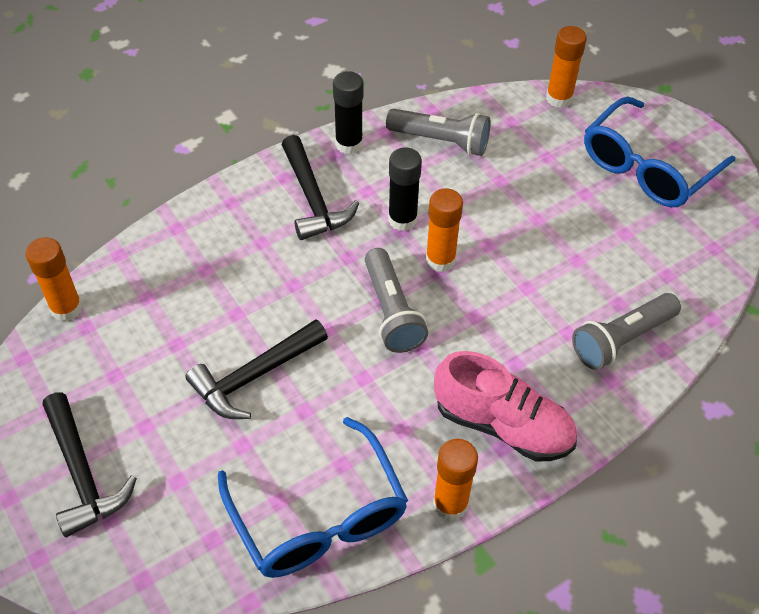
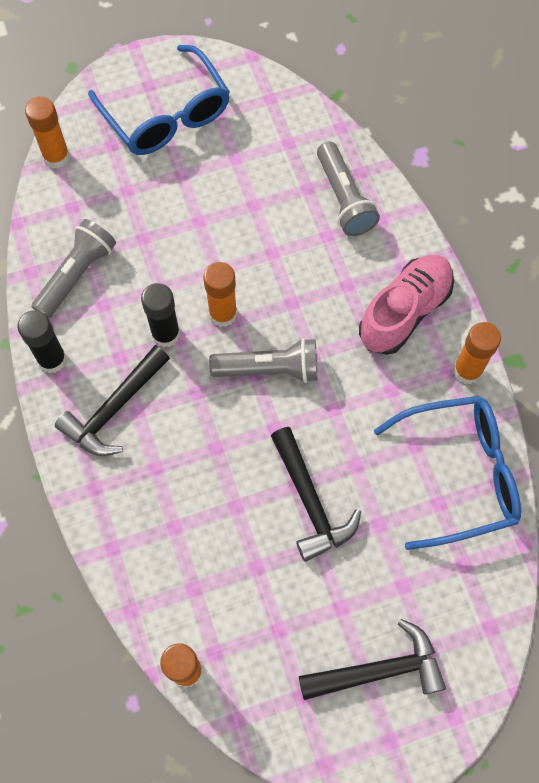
camera: 75 degrees left, 15 degrees up
(313, 199) = (114, 409): black hammer -> black hammer turned 135 degrees clockwise

